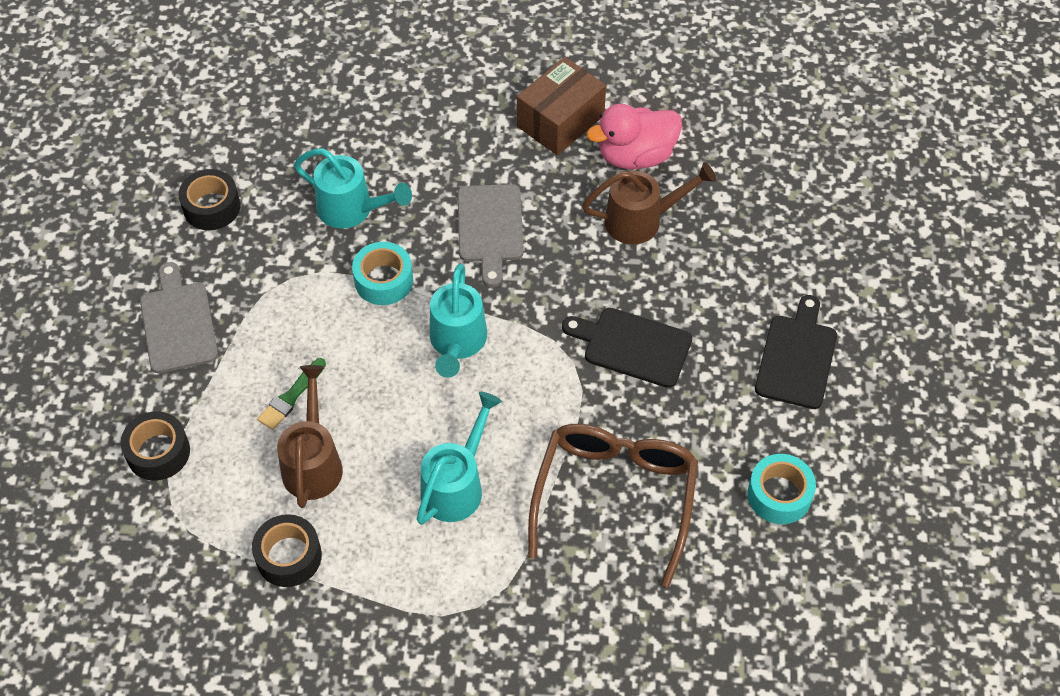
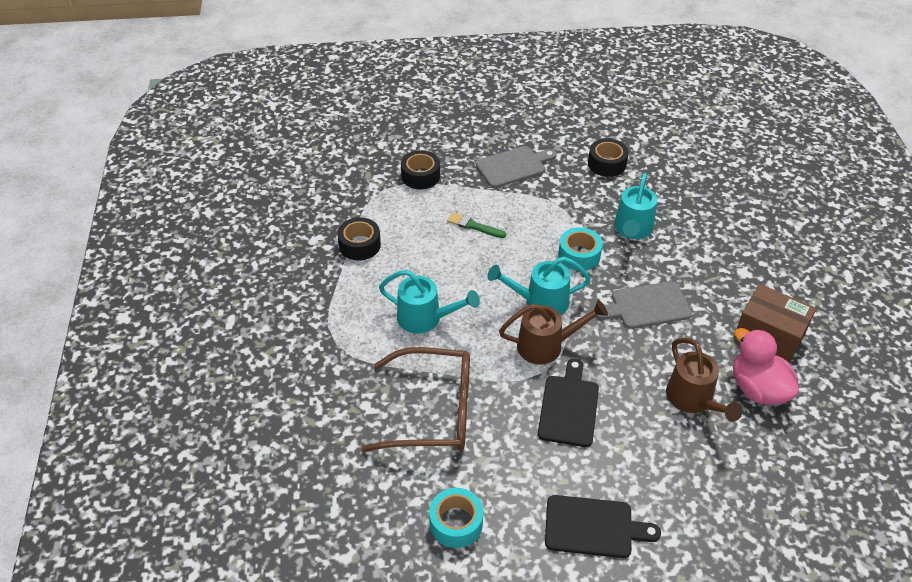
camera: 80 degrees right, 10 degrees down
(313, 462) = (428, 244): brown watering can -> brown watering can (547, 346)

